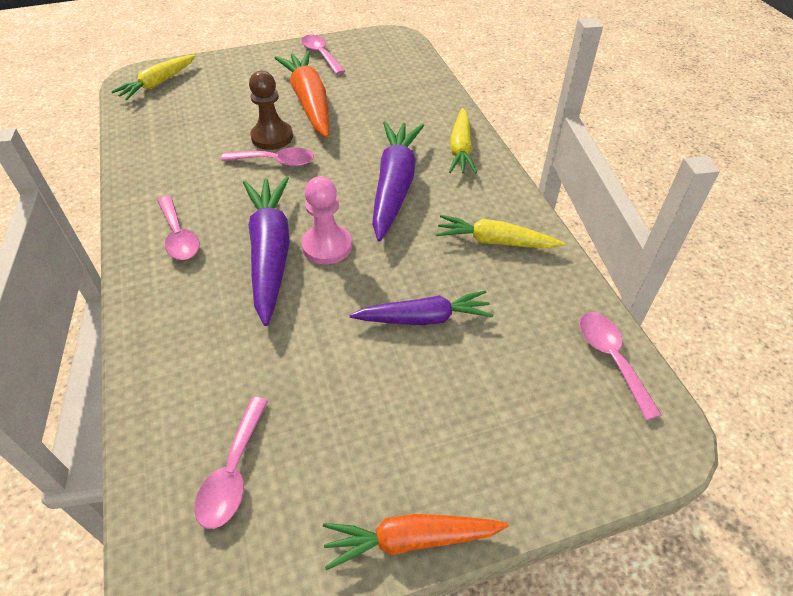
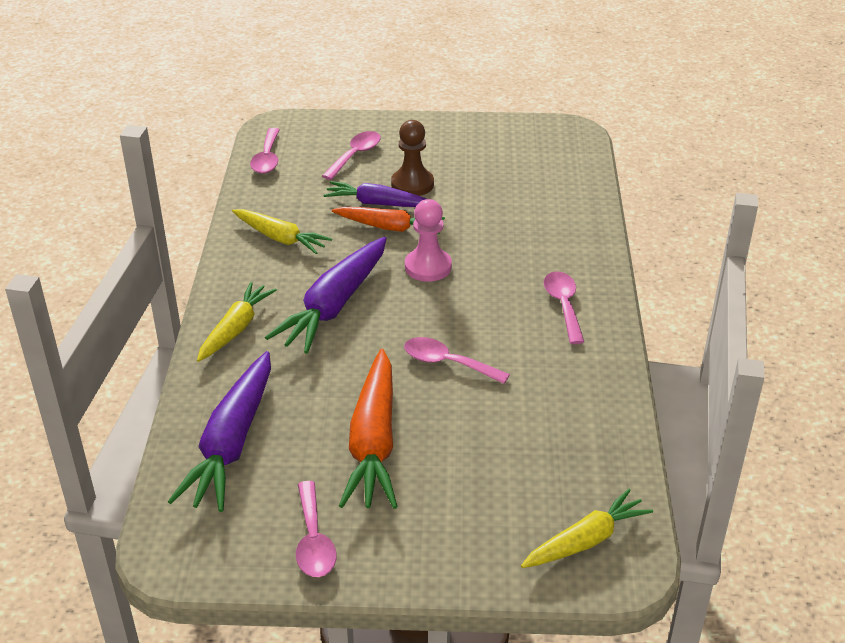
camera: 160 degrees left, 10 degrees down
(233, 472) = (537, 162): pink spoon -> pink spoon (355, 155)
(270, 253) = (481, 272): purple carrot -> purple carrot (232, 443)
(272, 137) = (441, 398): brown pawn -> brown pawn (412, 184)
(411, 540) = (446, 123): orange carrot -> orange carrot (389, 227)

